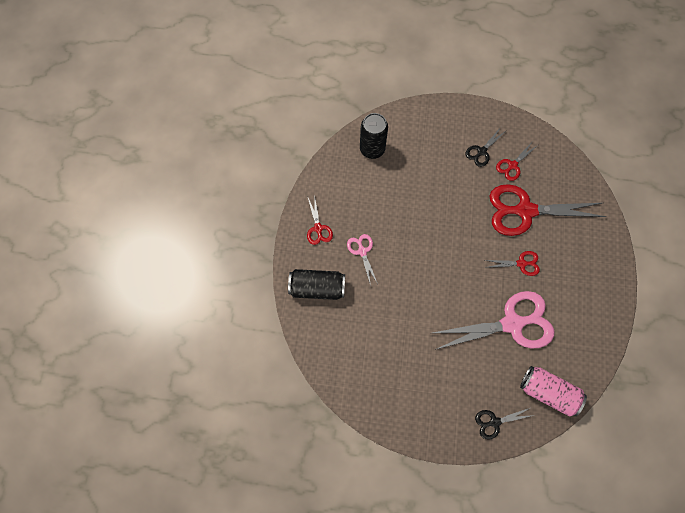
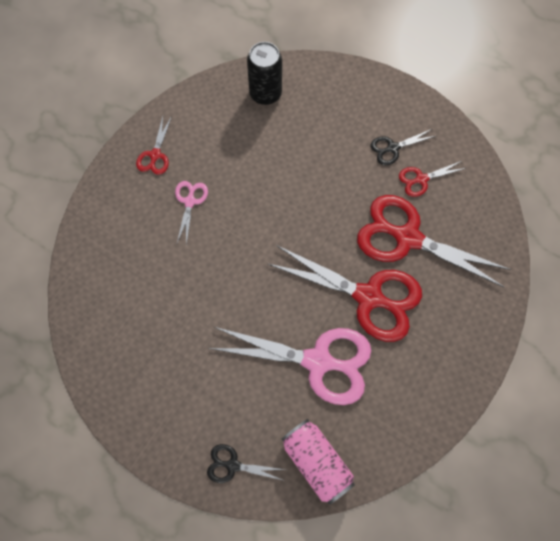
camera: 25 degrees right, 0 degrees up
(317, 288) = (116, 220): black can -> none
(521, 263) = (368, 297): red scissors -> red scissors, size x2.15

